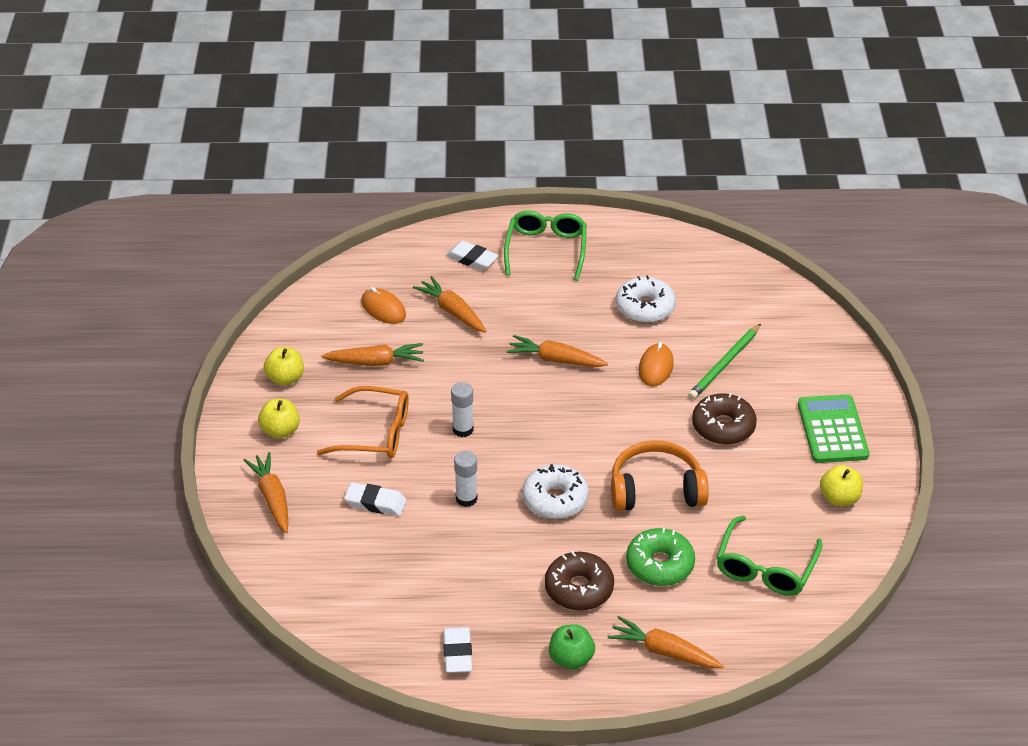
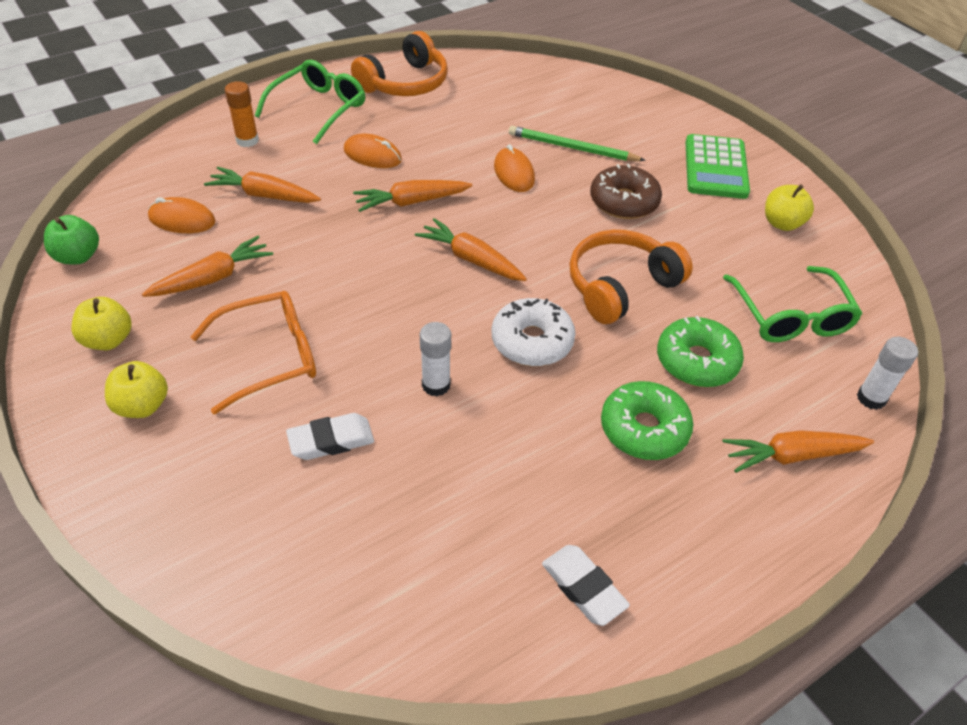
camera: 35 degrees left, 5 degrees up
(272, 498) = (188, 499): orange carrot -> orange carrot (471, 259)
(463, 429) = (370, 310): white glue stick -> white glue stick (871, 398)
(472, 259) = (247, 140): white eraser -> orange glue stick
(546, 250) = (318, 109): green glasses -> green glasses turned 60 degrees clockwise
(557, 308) = (372, 155): none -> orange mouse
(571, 659) = (711, 519): green apple -> green apple (78, 256)
(579, 588) = (644, 429): brown donut -> green donut
(635, 251) = (405, 83): none -> orange headphones
(645, 307) = (456, 126): white donut -> none
(724, 364) = (572, 148): green pencil -> green pencil turned 105 degrees clockwise
(832, 430) = (715, 168): green calculator -> green calculator turned 135 degrees counterclockwise

